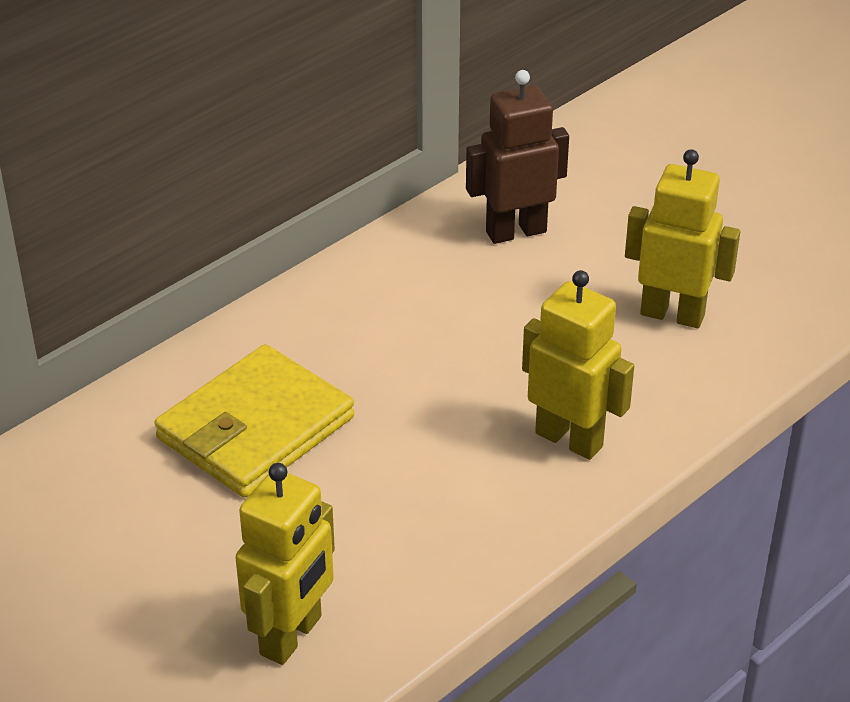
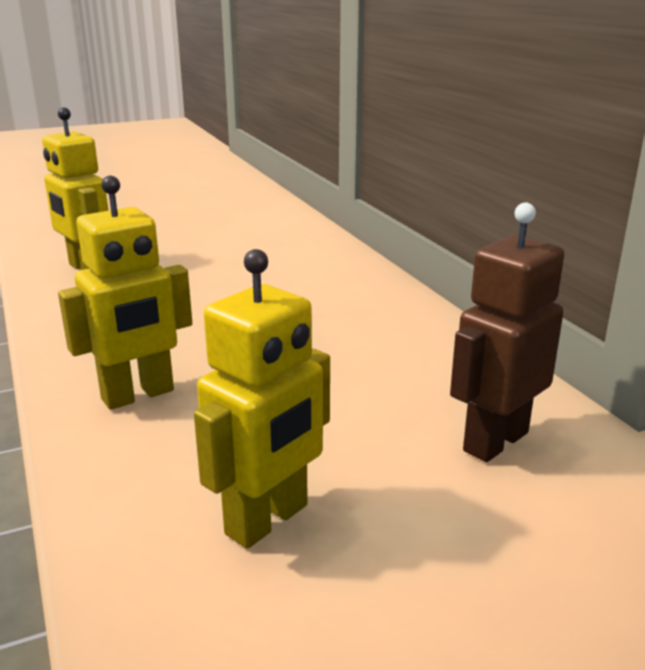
camera: 110 degrees right, 15 degrees down
(256, 428) = (280, 281): yellow wallet -> none
(515, 231) = (495, 441): brown robot -> brown robot turned 135 degrees counterclockwise

